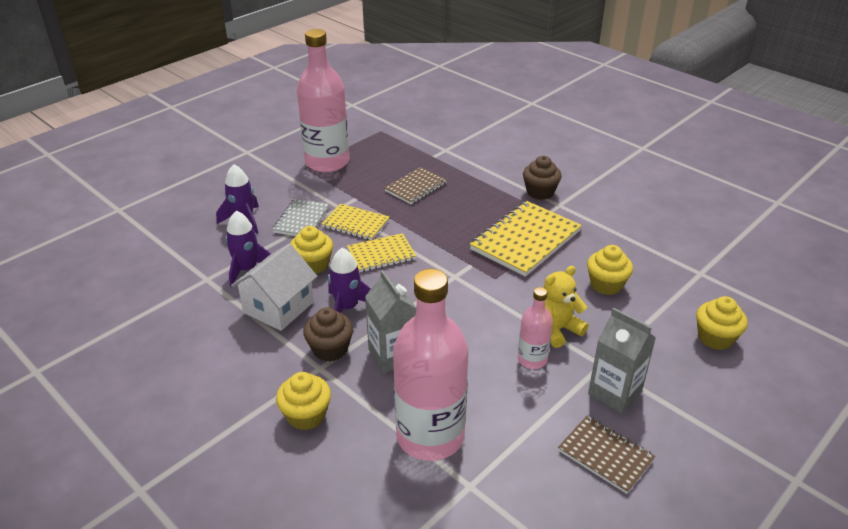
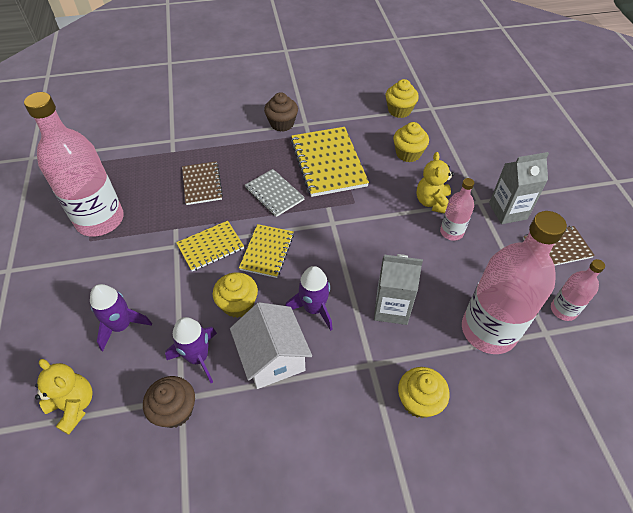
camera: 55 degrees left, 15 degrees up
(165, 235) = (74, 406): none -> yellow teddy bear
(301, 220) = (166, 281): grey notebook -> grey notebook (274, 194)
(330, 349) = (354, 346): brown cupcake -> brown cupcake (175, 410)
(516, 491) = (563, 310): none -> pink bottle
(715, 338) = (491, 139): yellow cupcake -> yellow cupcake (399, 110)

